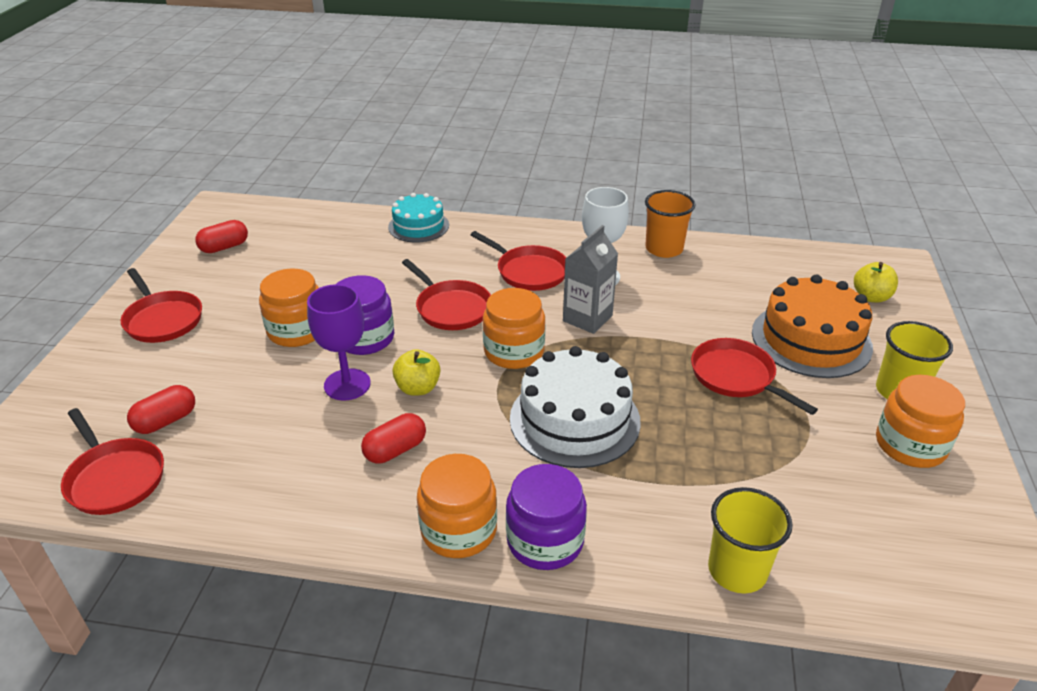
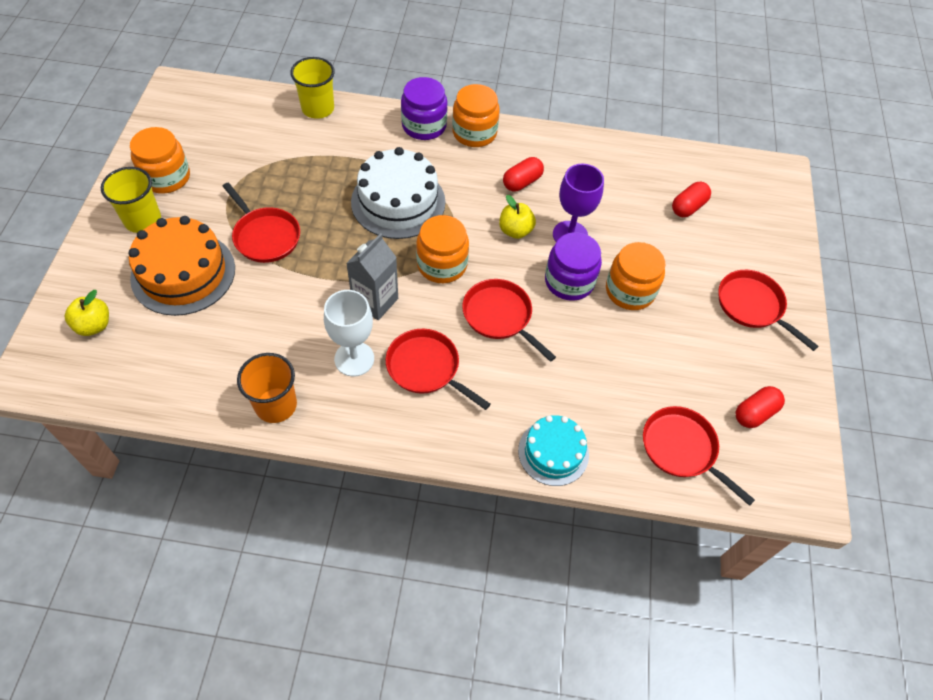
camera: 175 degrees right, 20 degrees up
(115, 478) = (695, 168): red pan -> red pan (681, 449)

